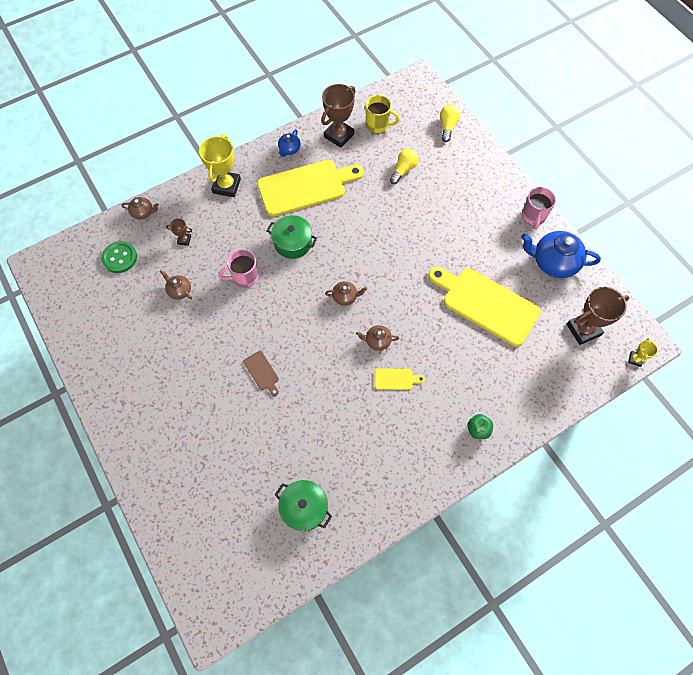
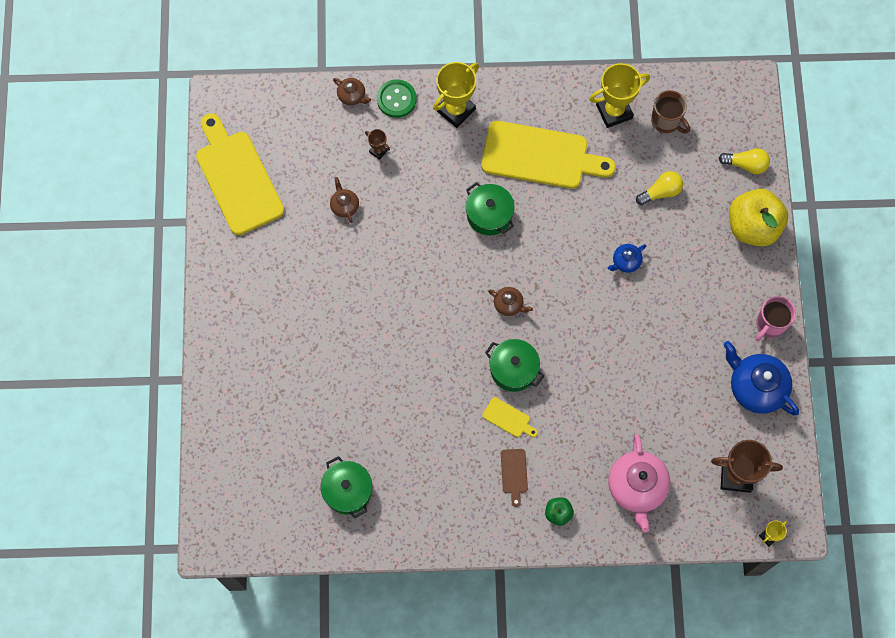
camera: 30 degrees right, 5 degrees up
(120, 258) = (303, 136): green button -> green button (396, 99)
(244, 277) = (418, 227): pink mug -> none
(262, 372) = (380, 338): brown cutting board -> brown cutting board (514, 474)
(289, 149) = (548, 100): blue teapot -> blue teapot (626, 262)
(339, 135) = (614, 111): brown trophy -> yellow trophy
(377, 341) = (513, 369): brown teapot -> green pot
(378, 125) = (666, 121): yellow mug -> brown mug
(447, 127) = (746, 164): yellow light bulb -> yellow light bulb turned 60 degrees clockwise
(478, 162) = (752, 227): none -> yellow apple
(486, 304) = (651, 393): yellow cutting board -> yellow cutting board (237, 178)
(521, 377) = (636, 487): none -> pink teapot

